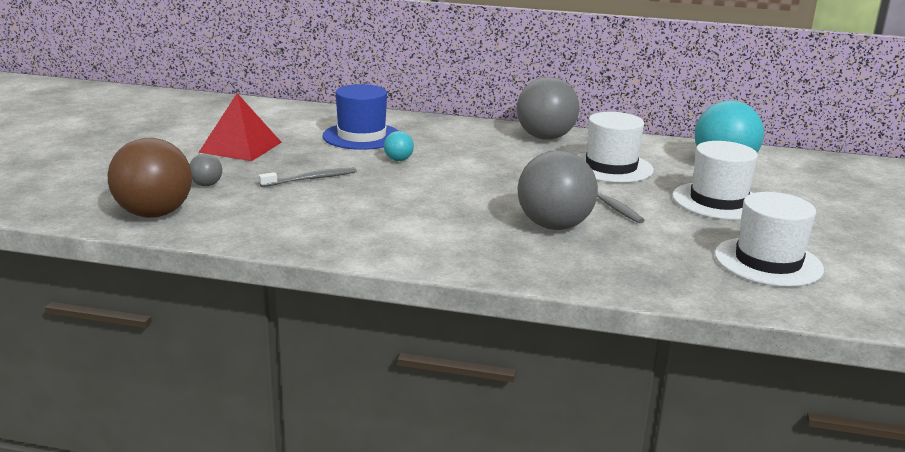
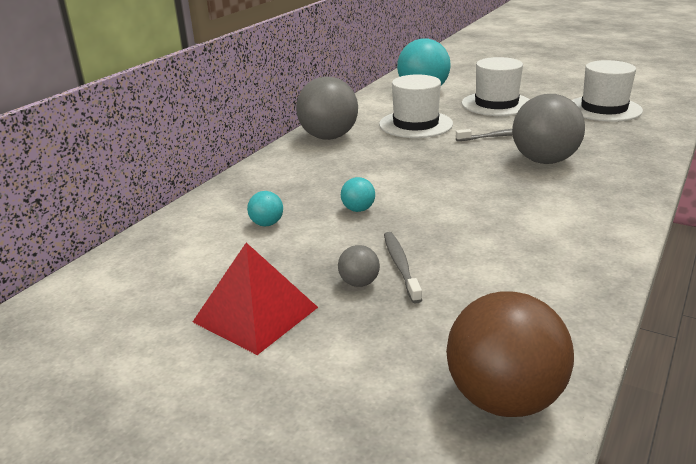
camera: 70 degrees left, 5 degrees up
(206, 185) = (399, 348): grey ball -> grey ball (359, 283)
(361, 136) = (267, 224): blue hat -> turquoise ball

